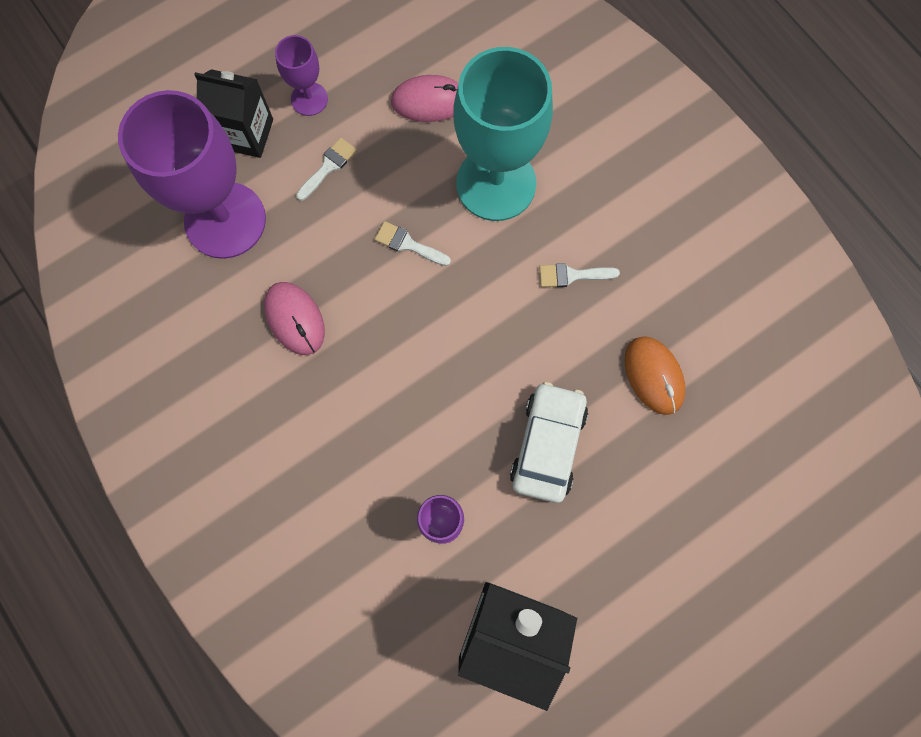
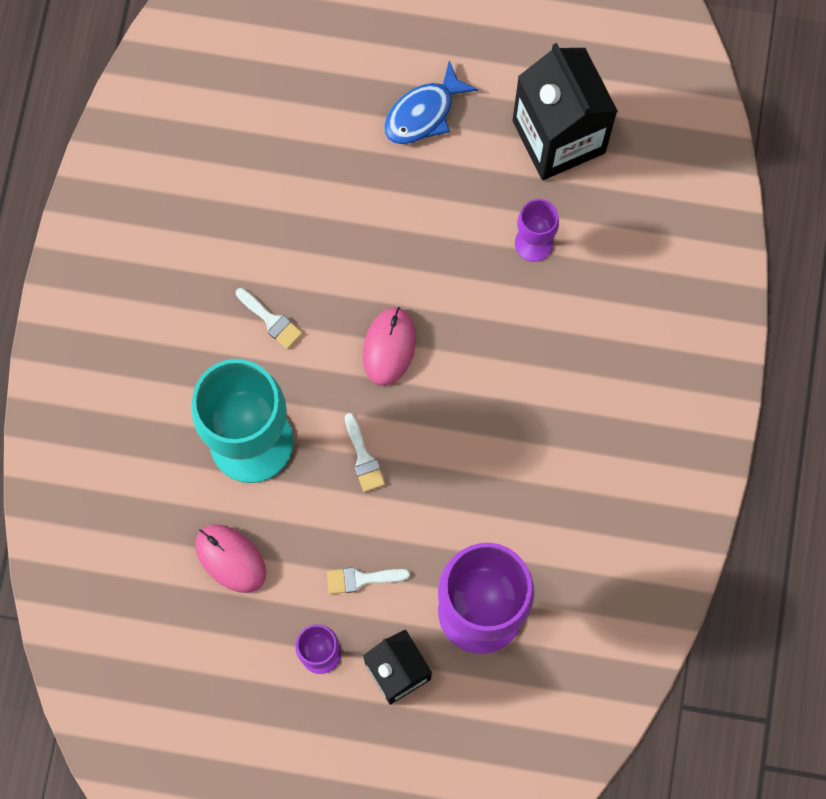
camera: 135 degrees left, 0 degrees up
(295, 319) = (500, 480): pink mouse -> pink mouse (389, 347)
(548, 445) = (412, 224): white car -> none
(633, 545) = (424, 113): none -> blue fish
(653, 376) = (292, 200): orange mouse -> none

